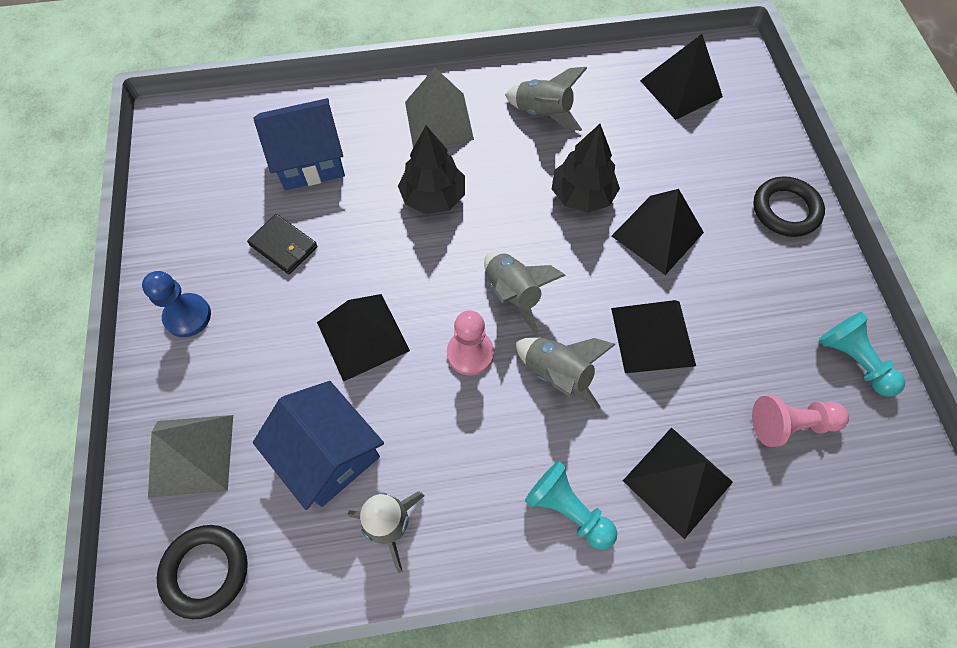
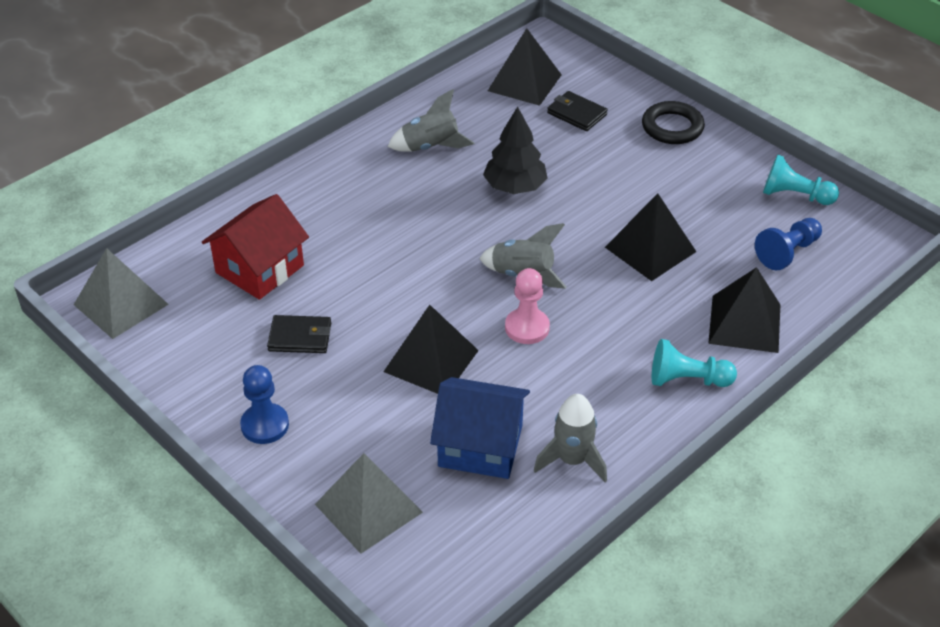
camera: 35 degrees left, 20 degrees down
(206, 571) = (458, 567): black ring -> none
(309, 160) = (259, 269): blue house -> red house
(433, 197) = (395, 243): black tree -> none
(439, 120) = (347, 190): grey pyramid -> grey pyramid (121, 304)
(557, 374) = (604, 306): grey rocket -> none
(657, 234) = (595, 185): black pyramid -> none
(703, 146) = (576, 114): none -> black wallet
(790, 424) = (787, 252): pink pawn -> blue pawn

